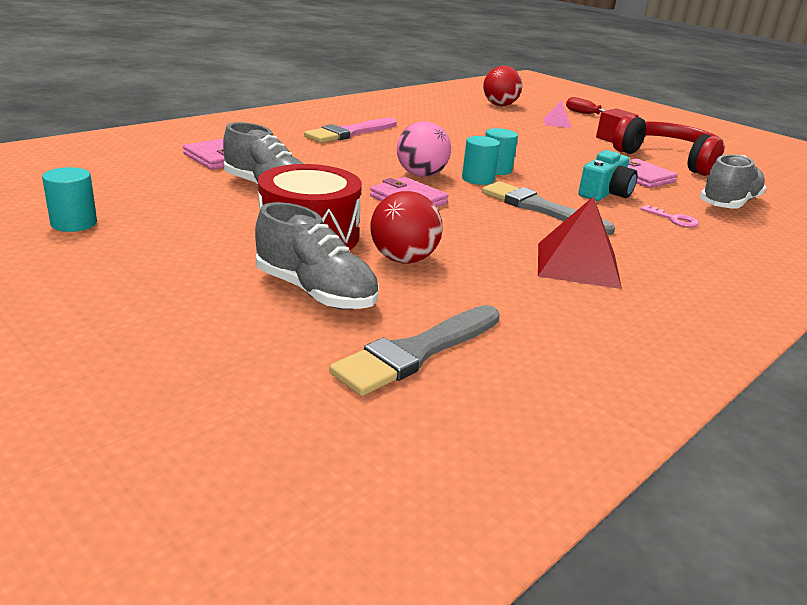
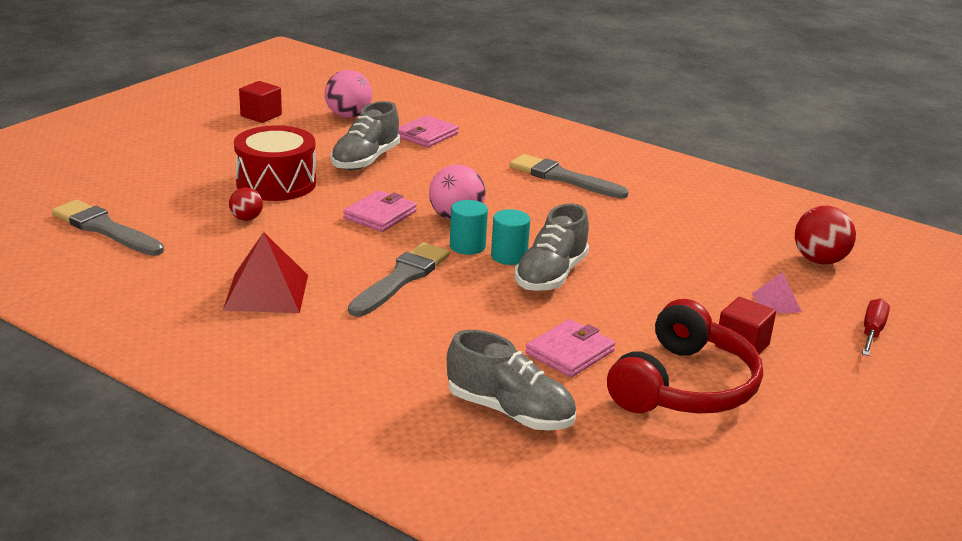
camera: 80 degrees right, 0 degrees up
(74, 223) = (261, 115): turquoise cylinder -> red cube
(128, 181) = (348, 116): none -> pink ball
(315, 292) = (181, 193): grey shoe -> grey shoe (551, 275)
(350, 133) = (562, 178): pink brush -> grey brush
(403, 259) = (246, 218): red ball -> red ball, size x0.58
(605, 193) = (482, 321): turquoise camera -> none
(674, 219) = (421, 359): pink key -> none

